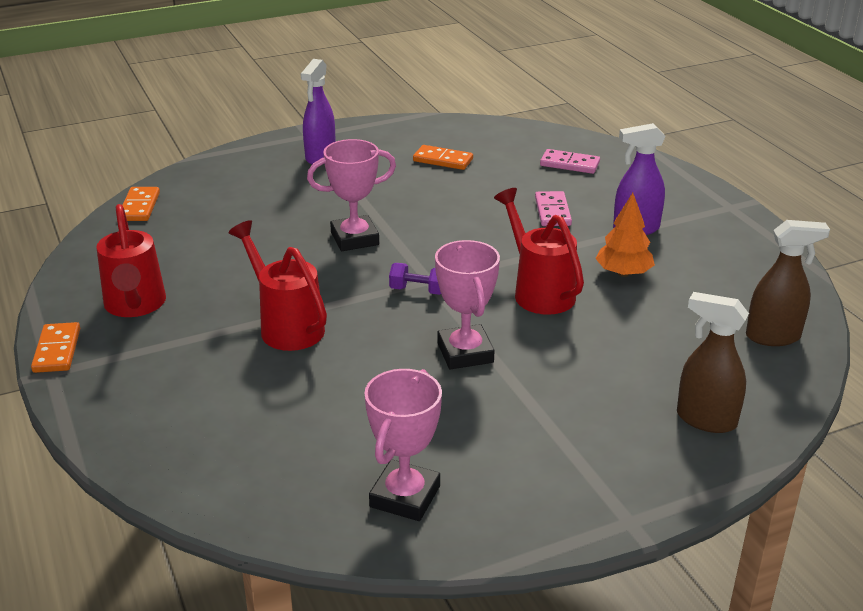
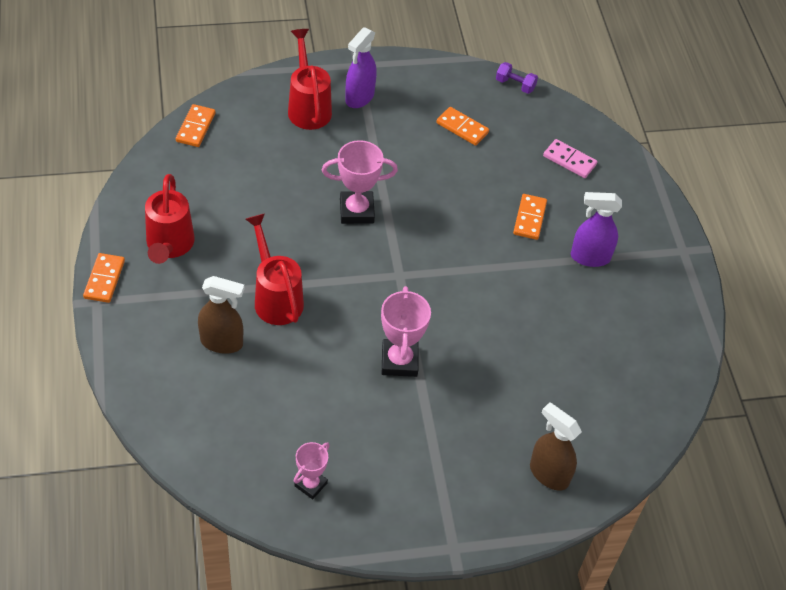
camera: 10 degrees right, 20 degrees up
(405, 496) = (311, 484): pink trophy -> pink trophy, size x0.62
(418, 290) = (387, 284): purple dumbbell -> purple dumbbell (515, 85)
(539, 291) = (480, 310): red watering can -> red watering can (308, 107)
(552, 211) = (529, 218): pink domino -> orange domino
(623, 273) = (556, 307): orange tree -> none
(773, 337) = (641, 407): brown spray bottle -> brown spray bottle (222, 342)

